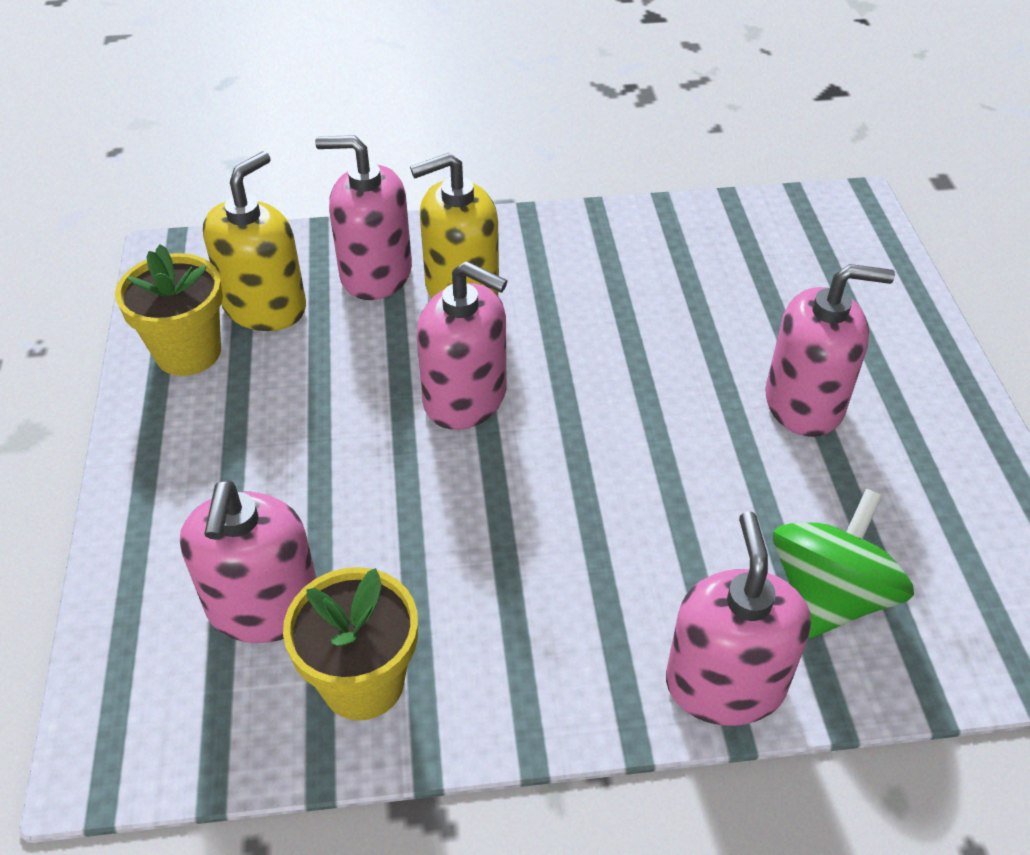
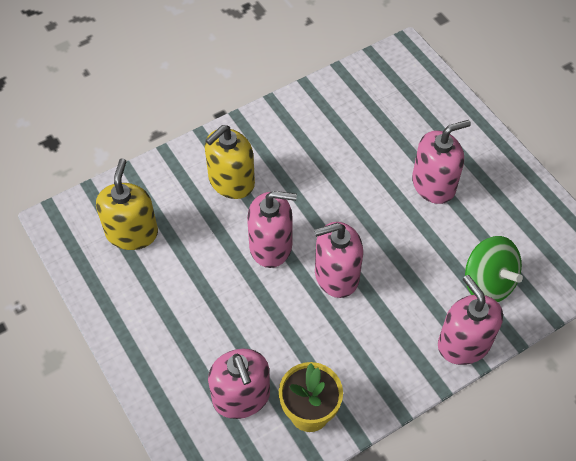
camera: 25 degrees left, 10 degrees up
(188, 352) = (109, 277): yellow flower pot -> none
(376, 273) = (179, 189): pink soap dispenser -> pink soap dispenser (336, 275)
(828, 596) = (488, 283): green spinning top -> green spinning top turned 135 degrees clockwise

